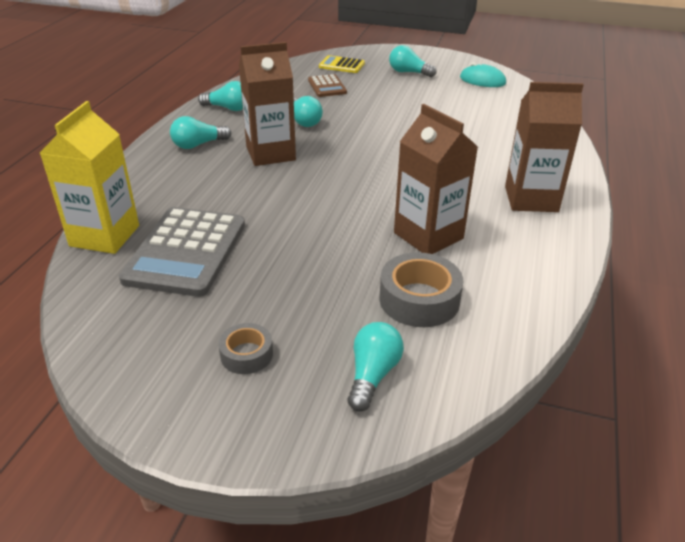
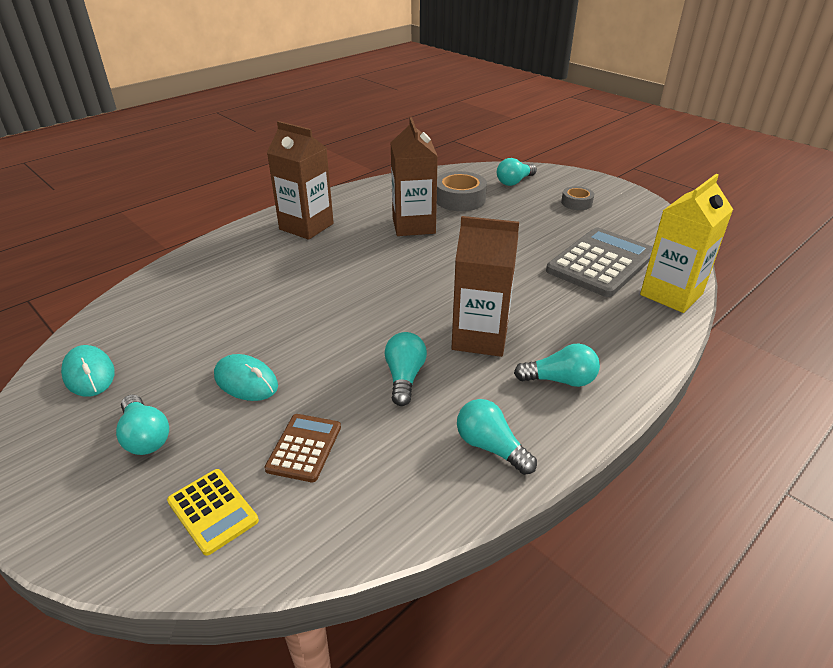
camera: 150 degrees left, 0 degrees up
(395, 98) = (246, 381): none -> turquoise mouse

